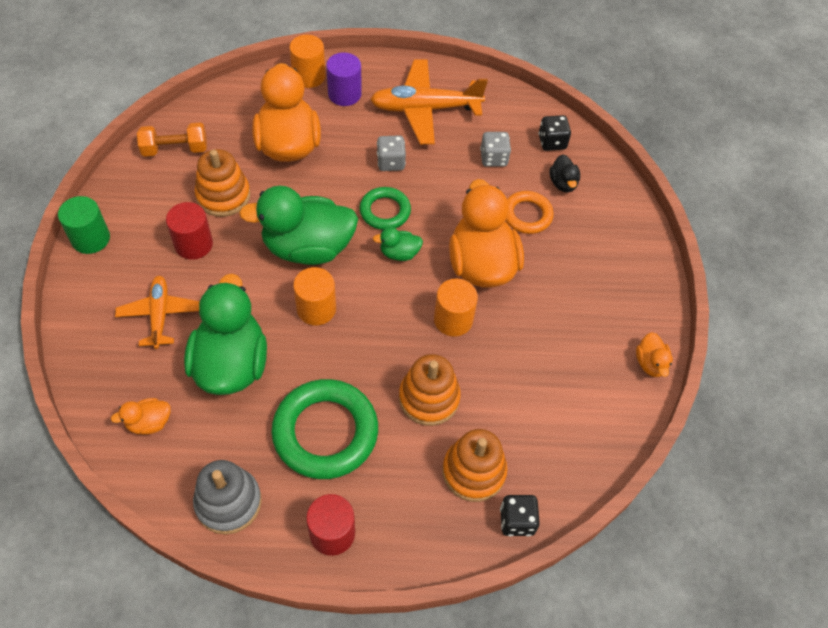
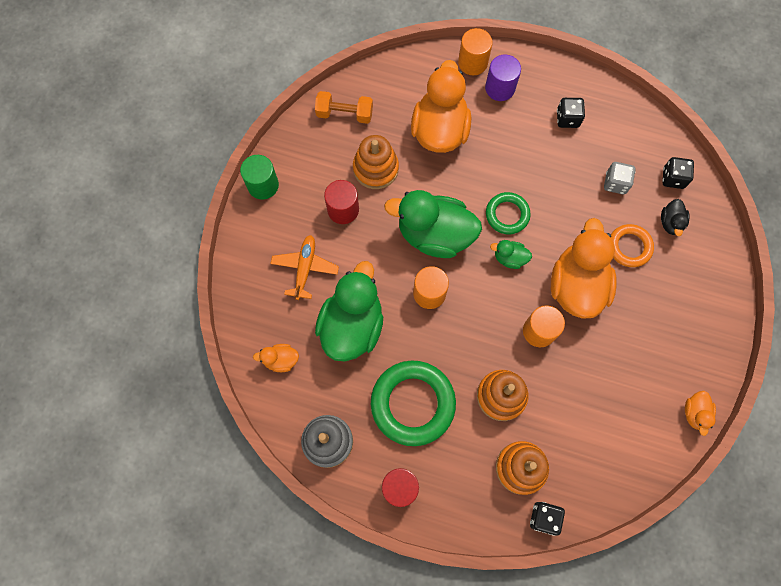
camera: 20 degrees right, 15 degrees up
(390, 162) = (523, 167): grey dice -> none
(425, 109) = (567, 119): orange plane -> black dice

